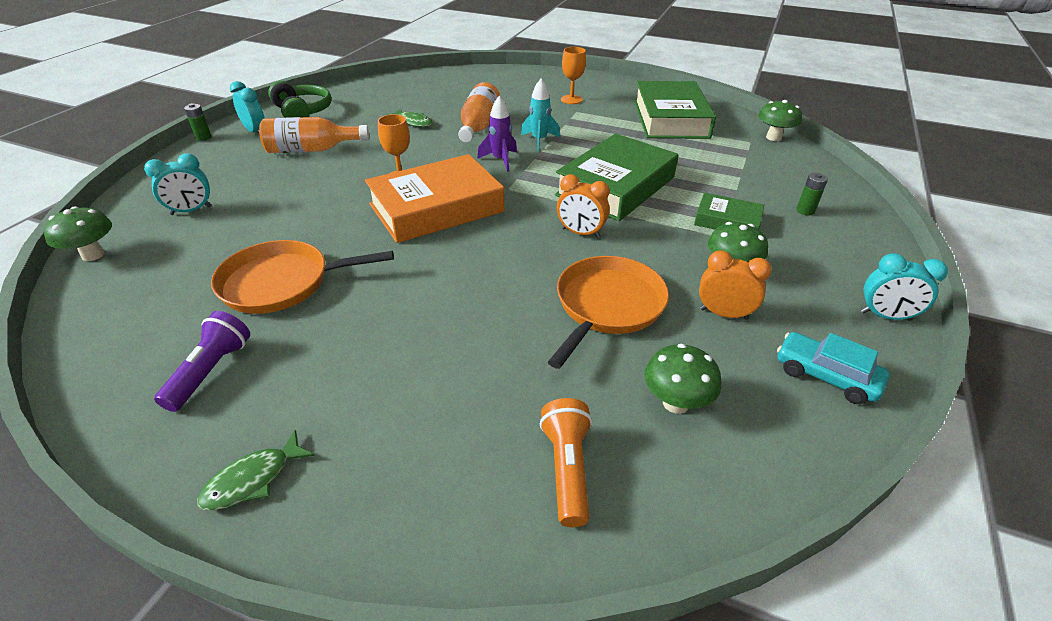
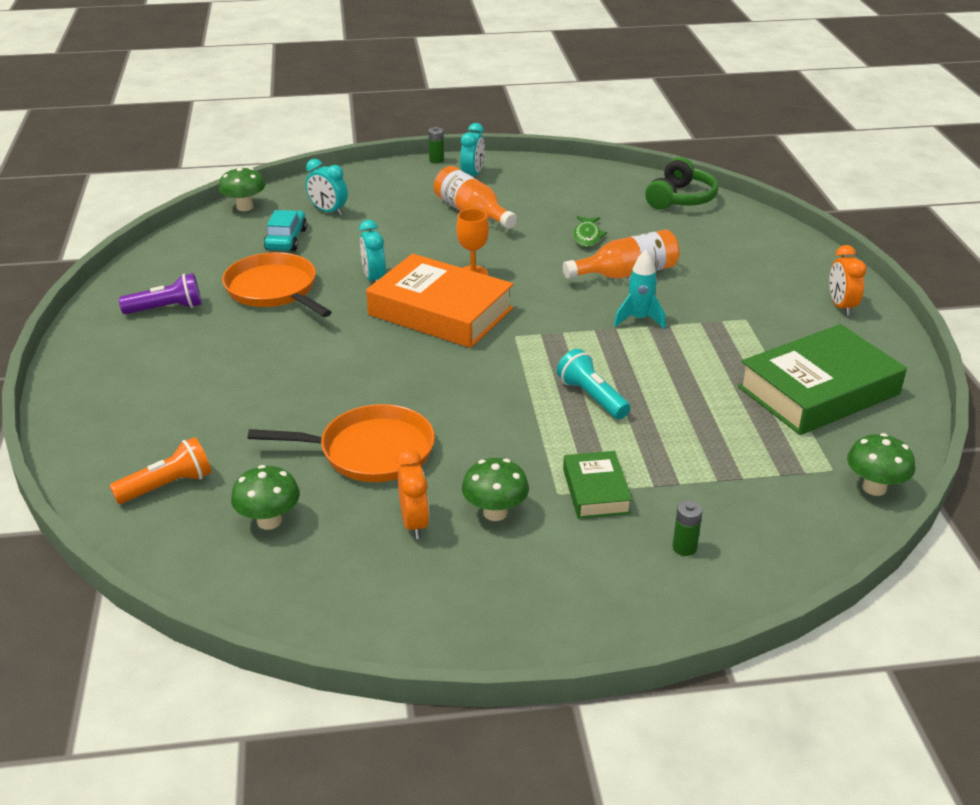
camera: 60 degrees right, 5 degrees down
(253, 480) = (90, 367): green fish -> none
(302, 112) = (534, 177): green headphones -> green headphones (680, 198)
(500, 160) = (567, 312): purple rocket -> none
(571, 99) = (775, 306): orange goblet -> none
(580, 233) = (476, 402): orange clock -> orange clock (841, 306)
(615, 186) = (592, 397): green book -> turquoise flashlight
(825, 376) = (366, 605): turquoise car -> turquoise car (286, 239)
(885, 316) = (502, 639): turquoise clock -> turquoise clock (374, 279)

